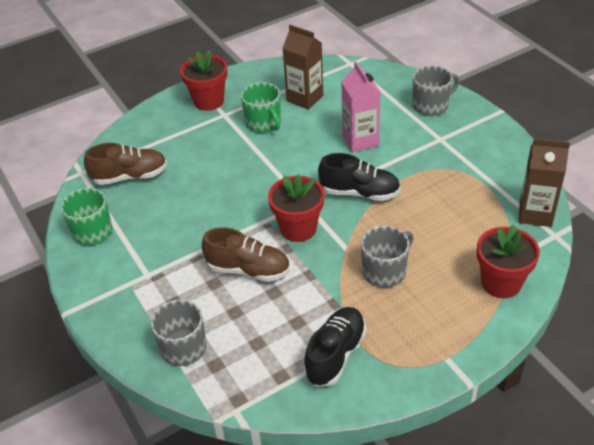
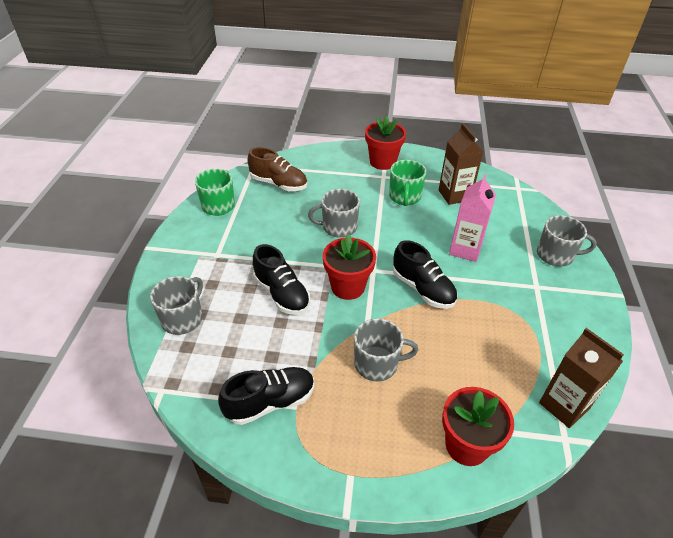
camera: 35 degrees right, 0 degrees up
(234, 183) = (338, 227): none -> grey mug
(248, 270) = (282, 294): brown shoe -> black shoe

